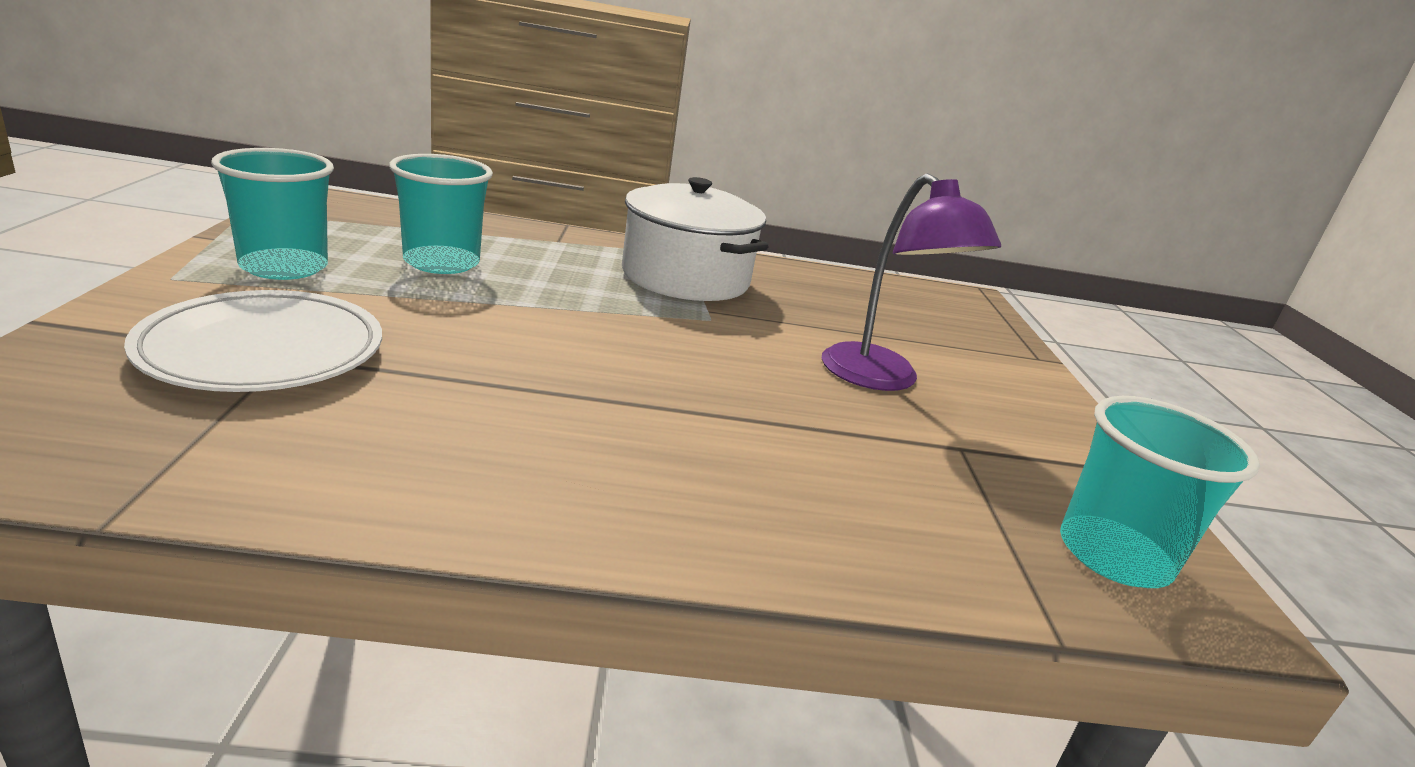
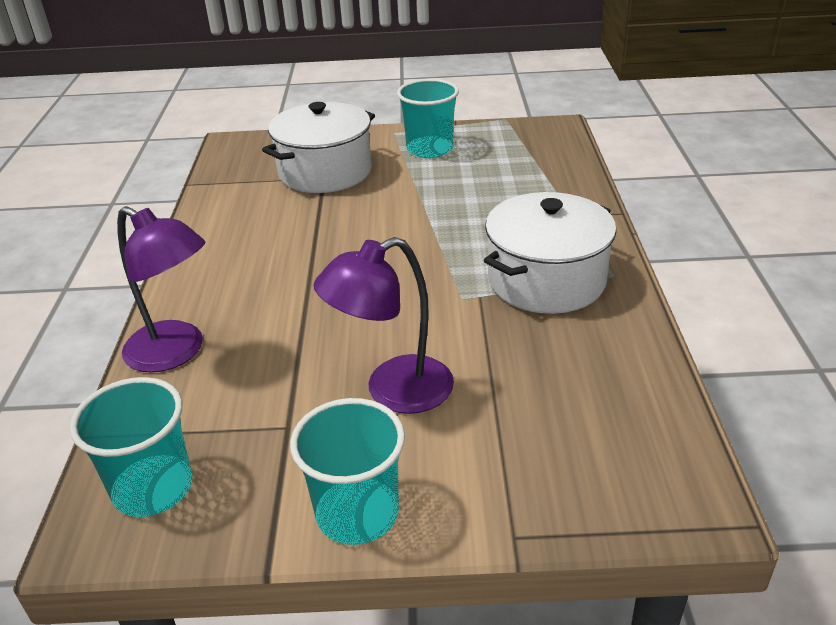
camera: 95 degrees right, 10 degrees up
(263, 351) = (325, 172): white plate -> white pot
(441, 262) = (479, 185): turquoise cup -> turquoise cup (357, 513)
(832, 538) = (176, 353): none -> purple lamp

